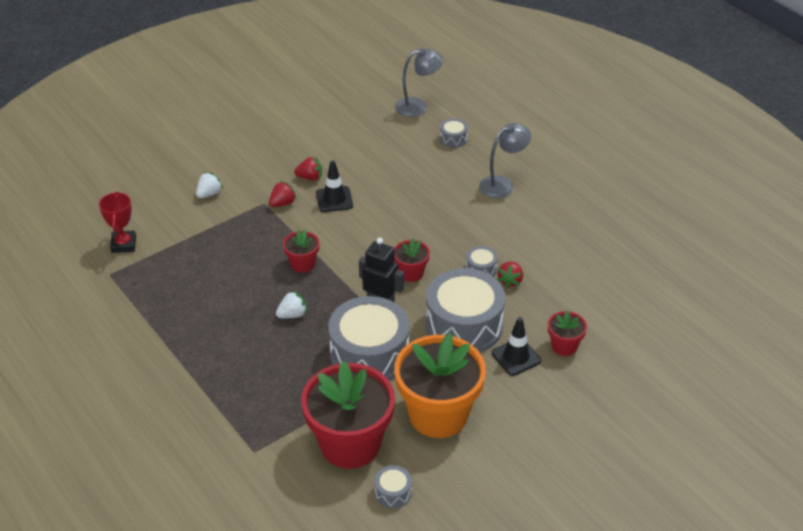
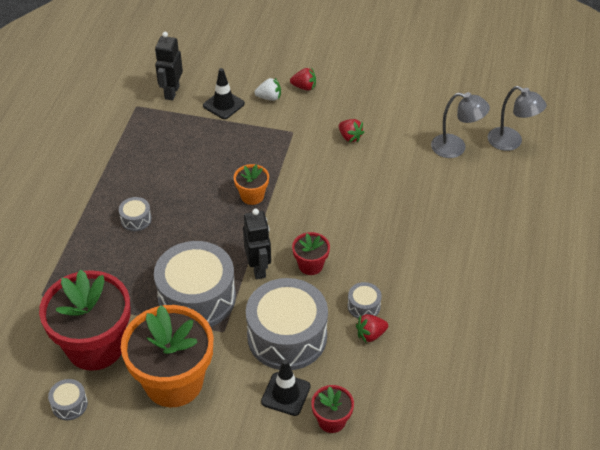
camera: 50 degrees right, 5 degrees up
(123, 244) = (171, 92): red trophy -> black robot
(282, 203) = (304, 141): red strawberry -> red strawberry (304, 87)
(292, 314) = (194, 226): white strawberry -> none
(302, 264) = (252, 196): red flower pot -> orange flower pot
(334, 199) = (342, 166): black traffic cone -> black traffic cone (223, 105)
(453, 139) = (499, 189): grey drum -> grey drum (136, 219)
(502, 184) = (482, 256): grey lamp -> grey lamp (455, 148)

